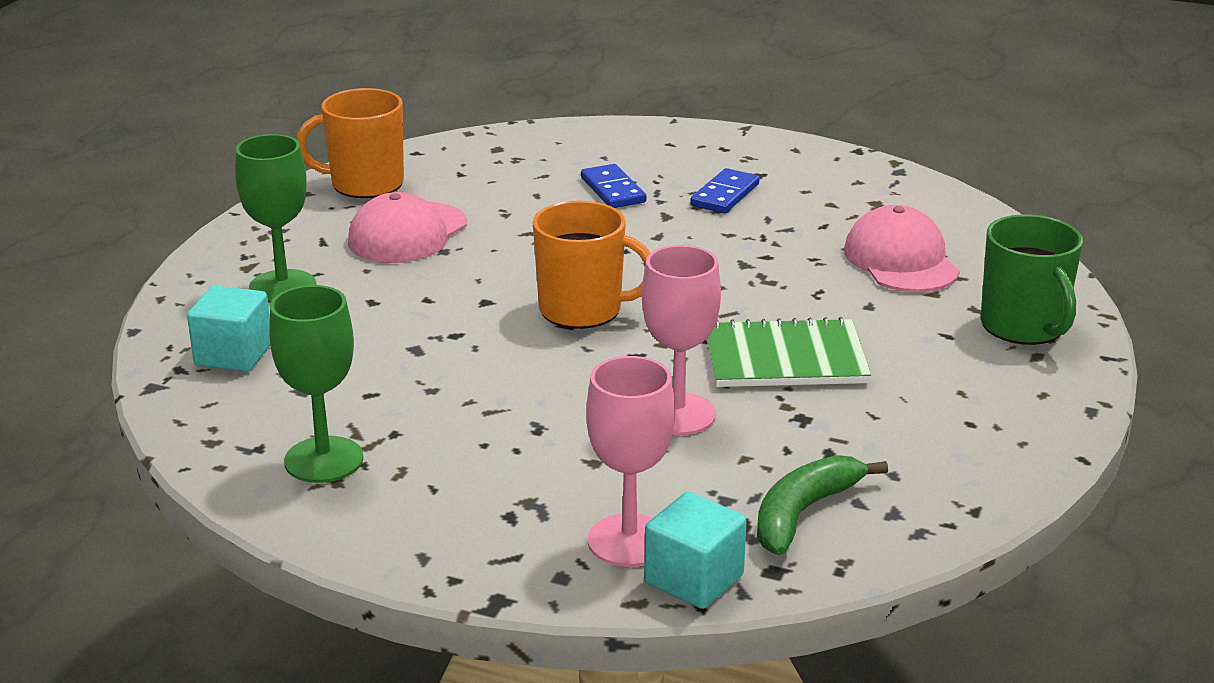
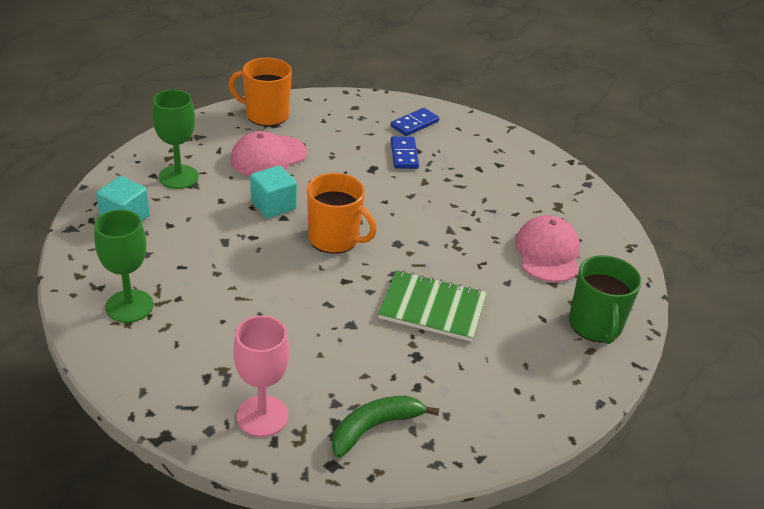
camera: 15 degrees right, 10 degrees up
(678, 414) = (344, 331): pink goblet -> none
(694, 579) = (282, 456): turquoise cube -> turquoise cube (273, 205)
(725, 195) = (469, 175): blue domino -> blue domino (414, 124)

